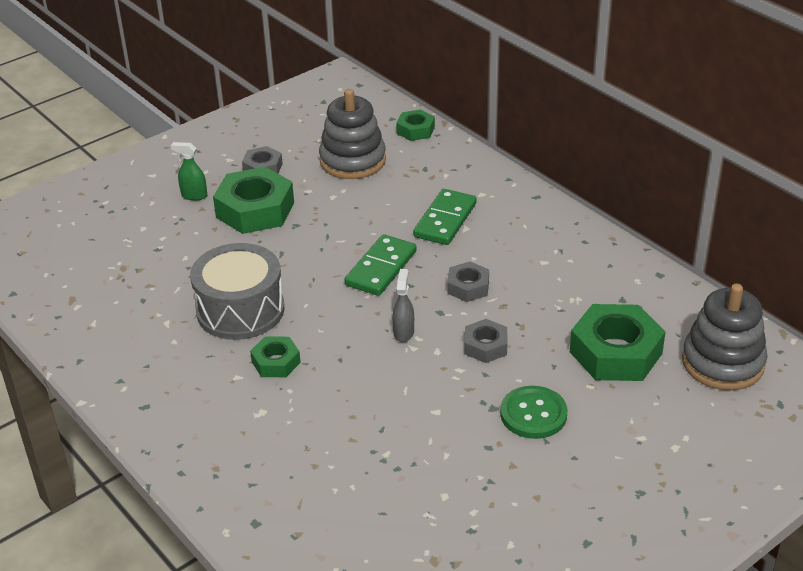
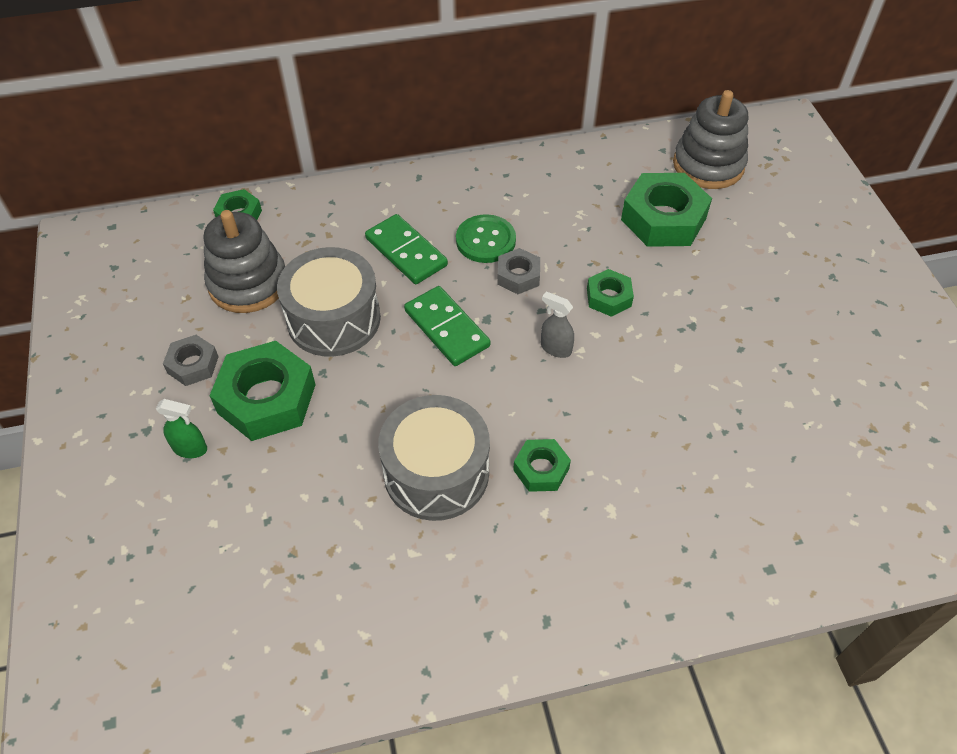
camera: 65 degrees left, 15 degrees up
(194, 195) = (190, 449): green spray bottle -> green spray bottle turned 120 degrees counterclockwise
(349, 211) = (333, 319): none -> grey drum
(485, 346) = (608, 297): grey nut -> green nut
(533, 414) = (714, 302): green button -> green button (485, 240)

